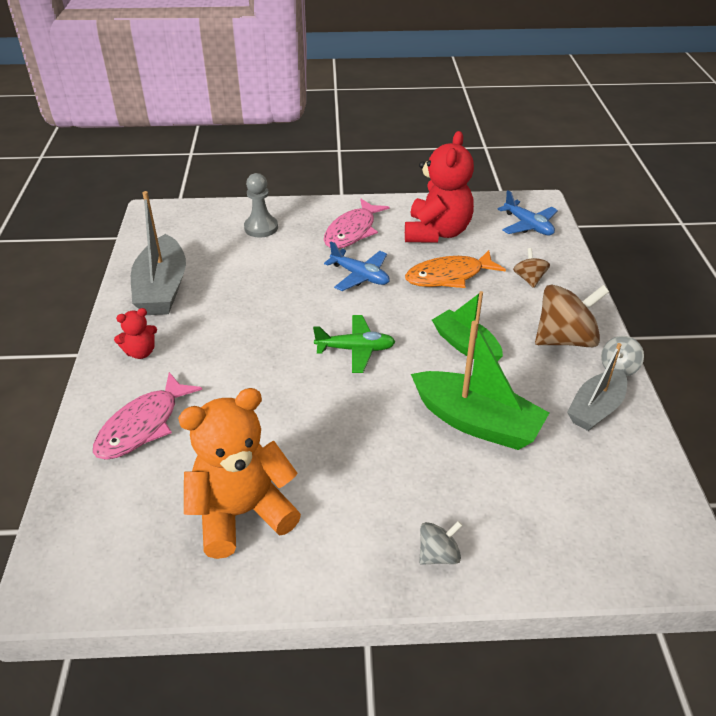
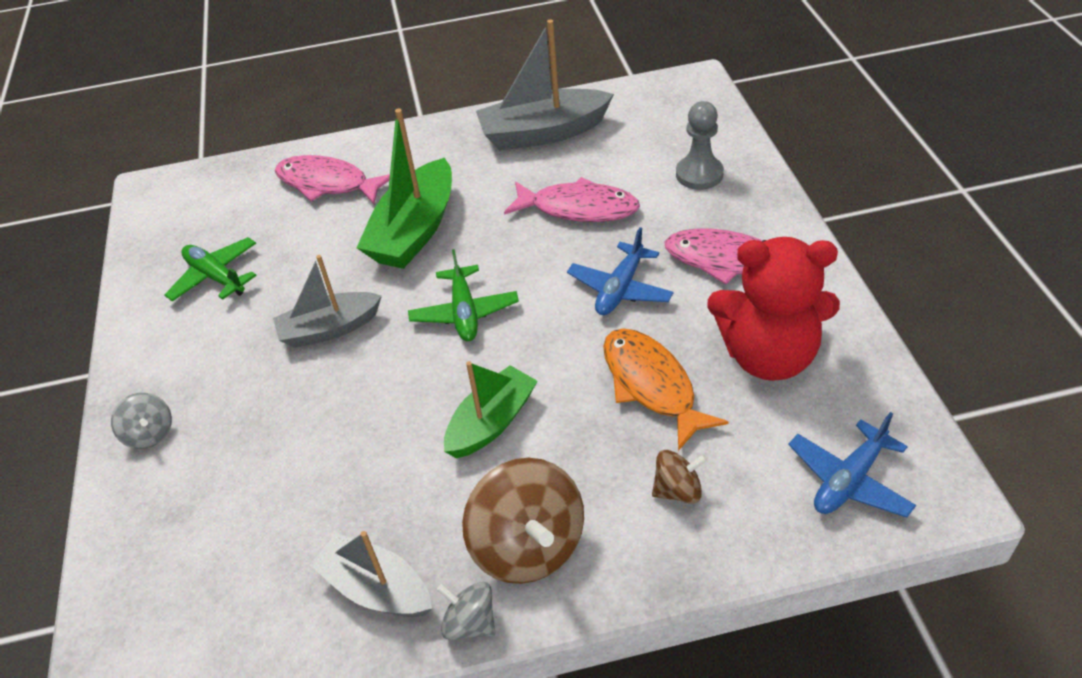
camera: 85 degrees right, 5 degrees up
(141, 352) = (432, 150): red teddy bear -> none
(242, 513) = (216, 277): orange teddy bear -> green plane
(267, 283) = (578, 208): none -> pink fish
(346, 427) = (330, 329): none -> grey boat
(476, 422) = (343, 448): green boat -> green boat (414, 231)

